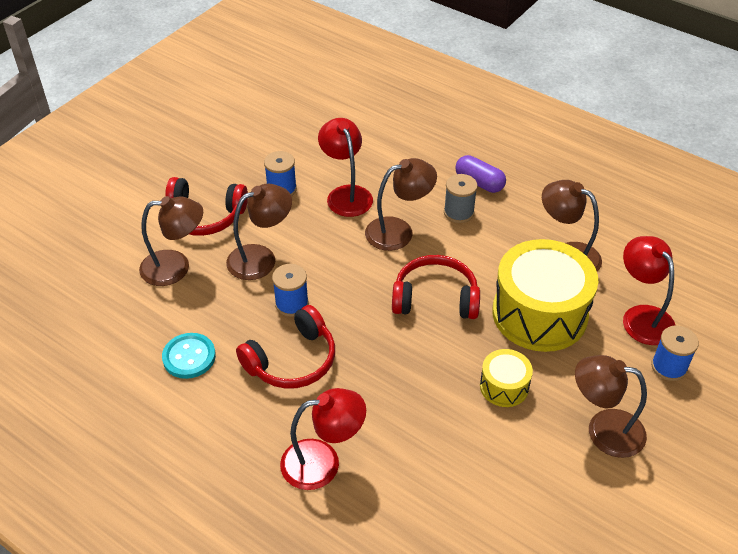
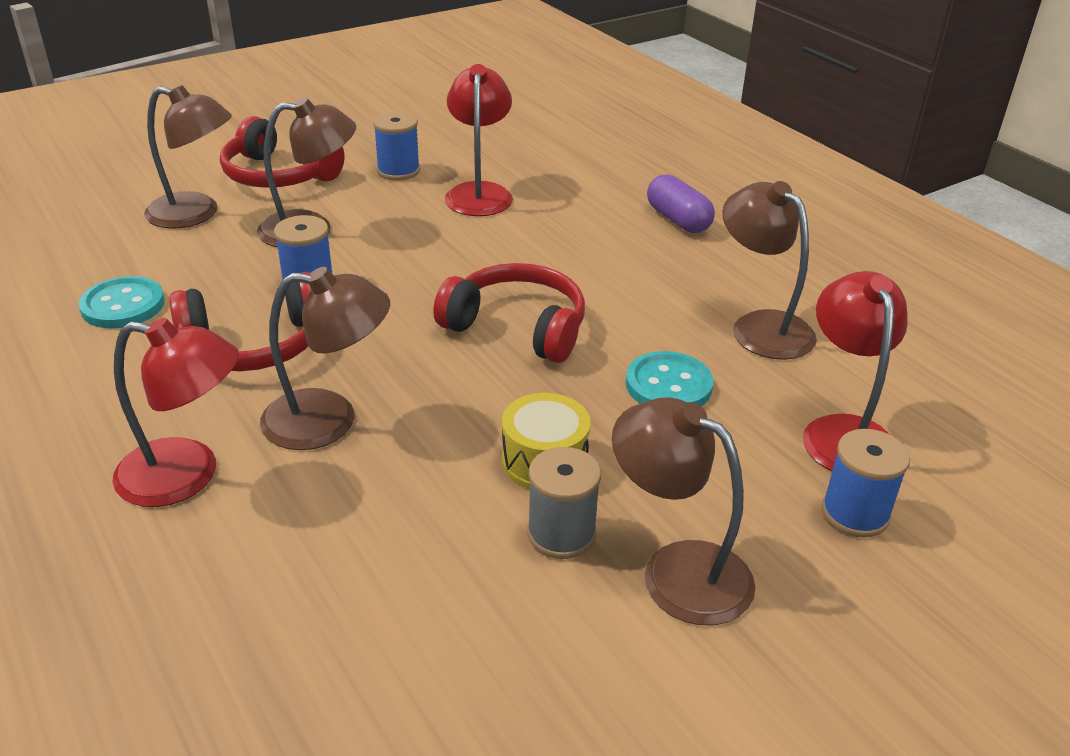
camera: 20 degrees right, 10 degrees down
(398, 231) = (521, 244): brown lamp -> brown lamp (329, 420)
(458, 212) = (624, 244): grey spool -> grey spool (561, 534)
(539, 314) = (668, 385): yellow drum -> turquoise button

